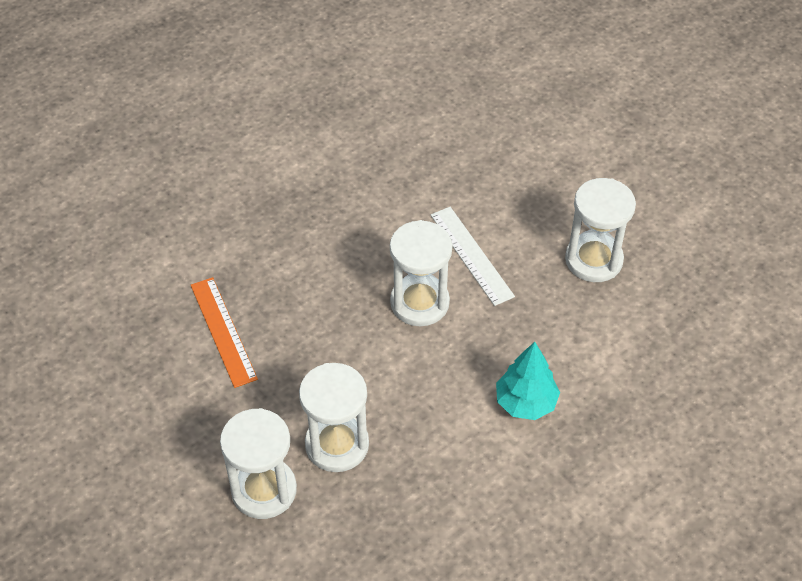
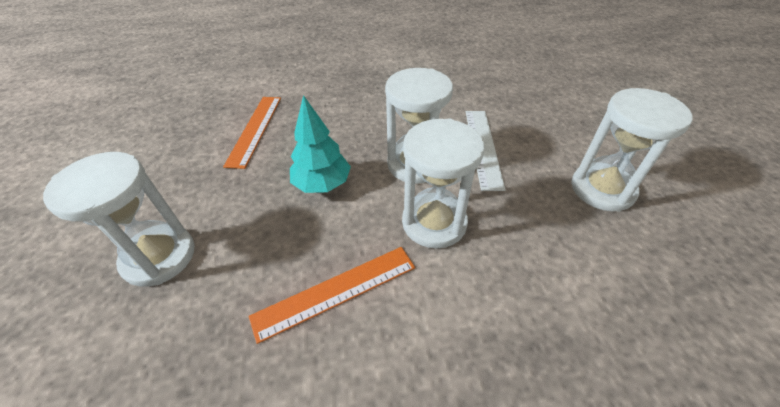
camera: 30 degrees right, 5 degrees down
(337, 444) = (253, 246): white hourglass -> white hourglass (434, 222)
(432, 446) = (335, 291): none -> orange ruler
(526, 403) = (462, 293): turquoise tree -> turquoise tree (322, 184)

